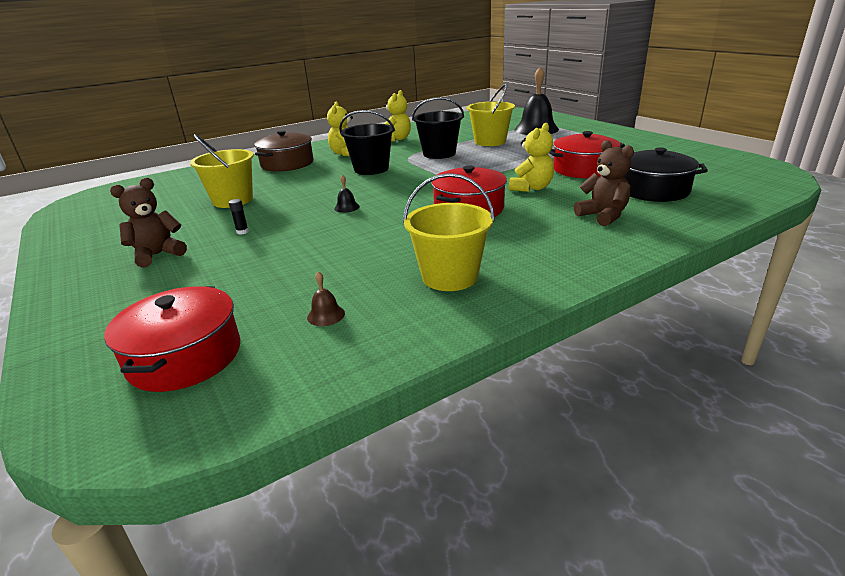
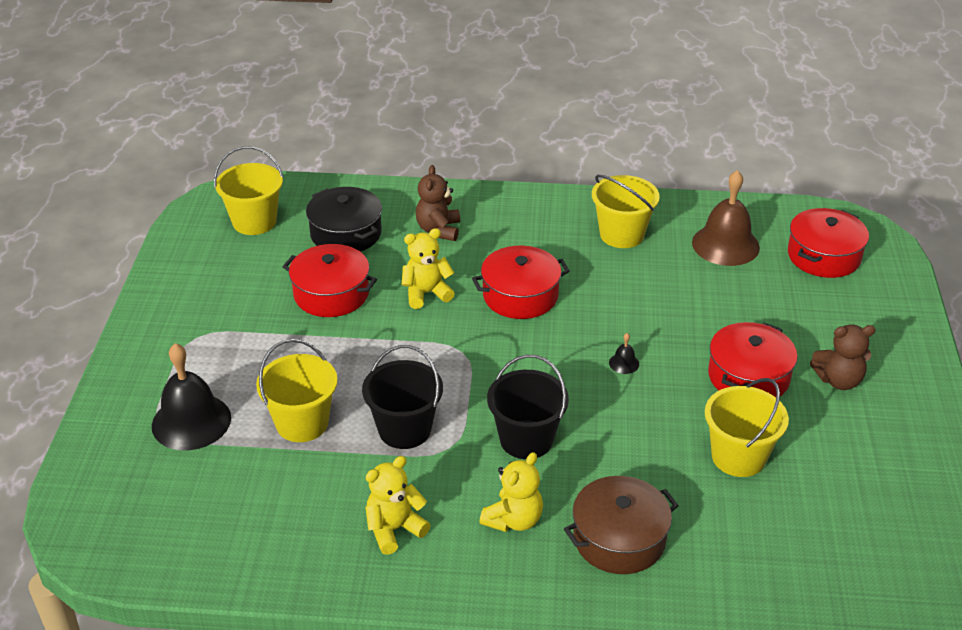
camera: 145 degrees left, 10 degrees up
(242, 232) = (748, 376): black glue stick -> red pot
(326, 315) = (725, 245): brown bell -> brown bell, size x2.46
(718, 173) = (254, 222): none -> yellow bucket

